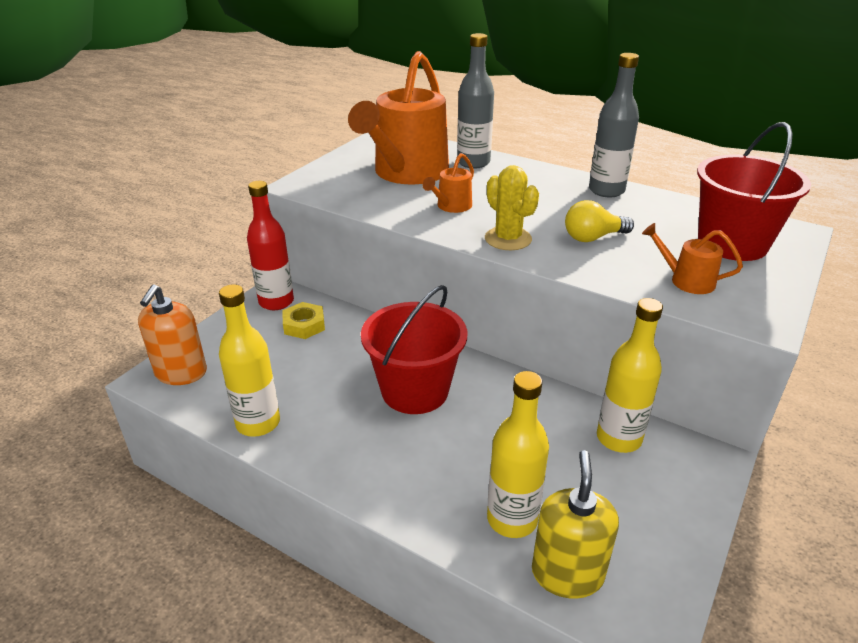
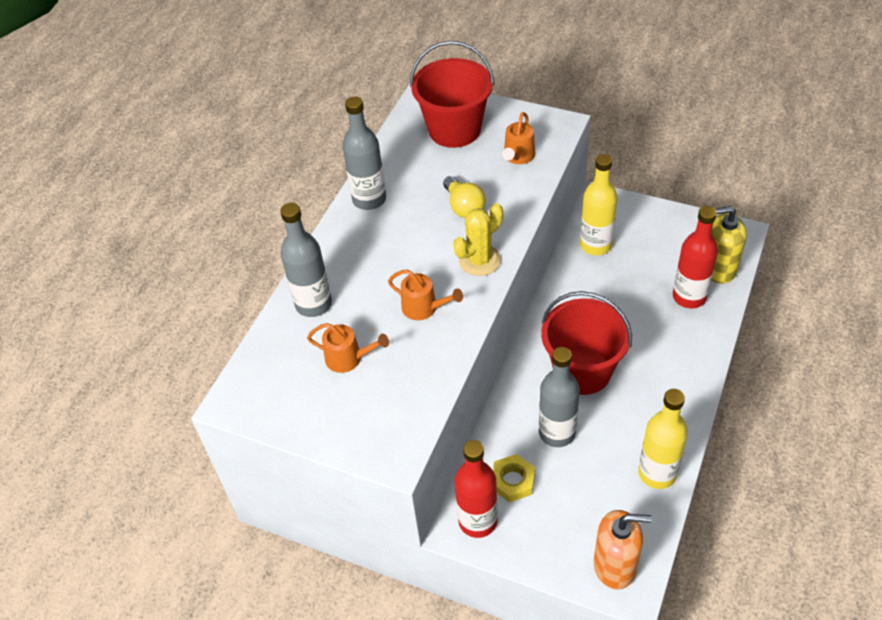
camera: 95 degrees left, 15 degrees up
(343, 359) = (557, 433): none -> grey bottle
(407, 173) = (348, 358): orange watering can -> orange watering can, size x0.43
(512, 519) = (689, 297): yellow bottle -> red bottle

